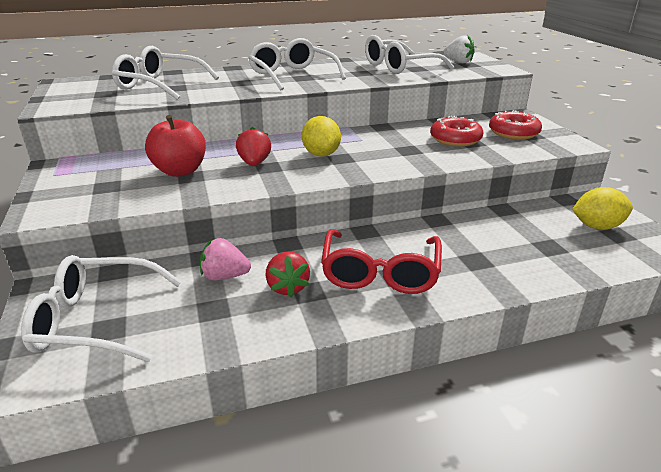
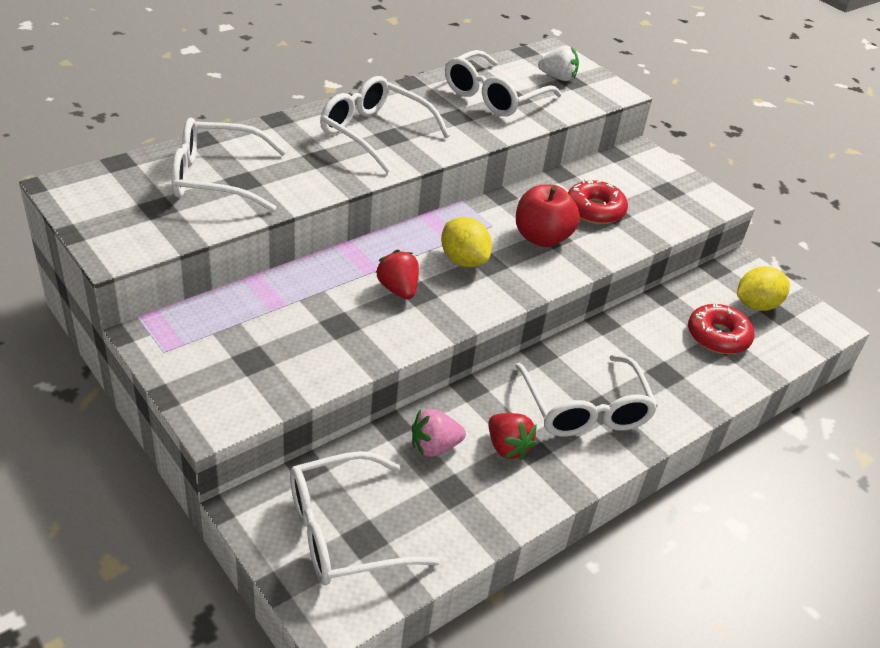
camera: 25 degrees left, 10 degrees up
(180, 171) = (320, 318): red apple -> red apple (542, 238)
(380, 273) = (585, 409): red glasses -> white glasses
(513, 133) = (650, 189): red donut -> red donut (718, 336)

